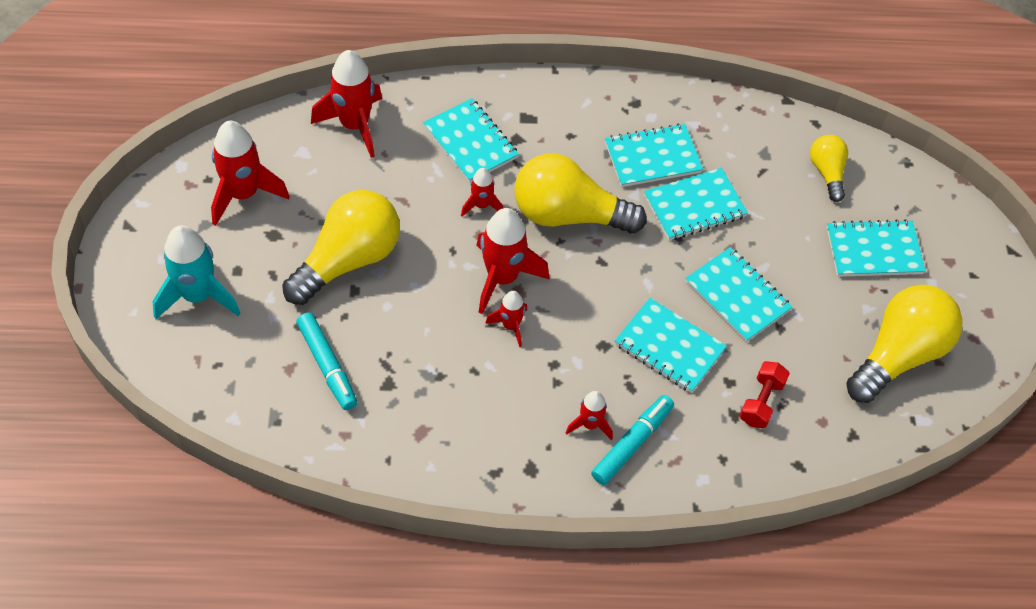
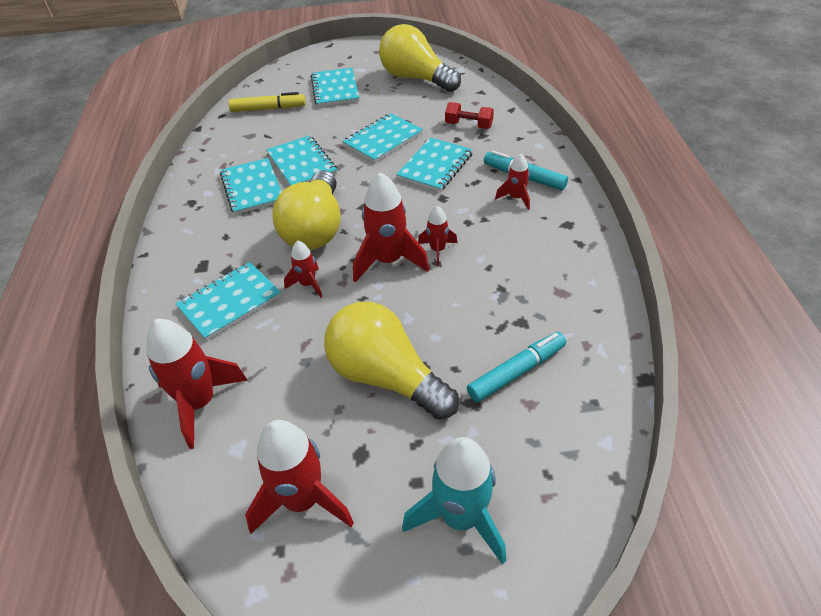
camera: 90 degrees left, 10 degrees down
(827, 173) = (268, 109): yellow light bulb -> yellow marker

